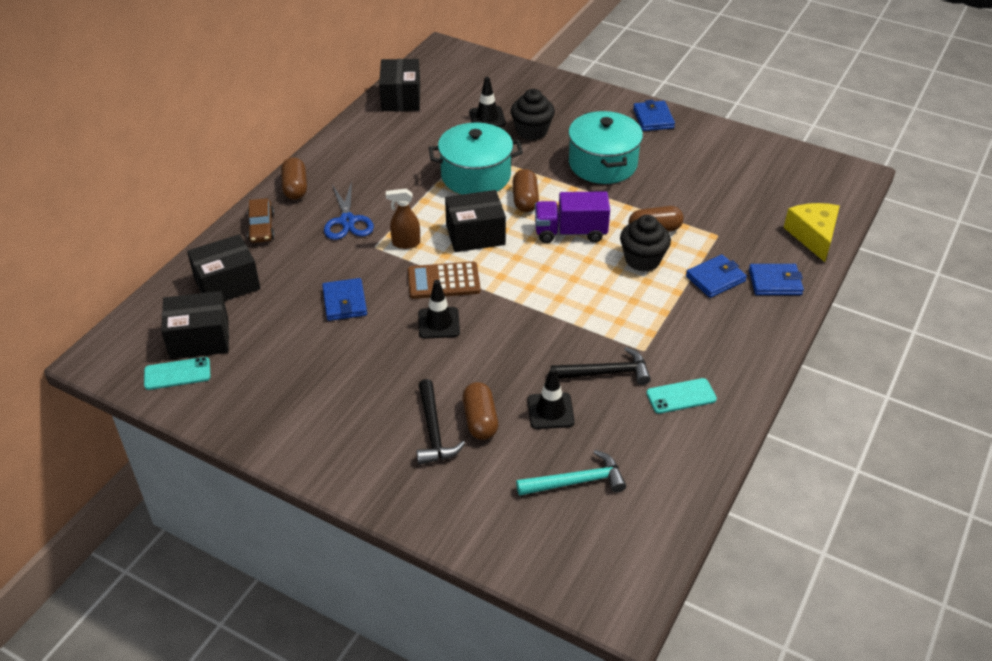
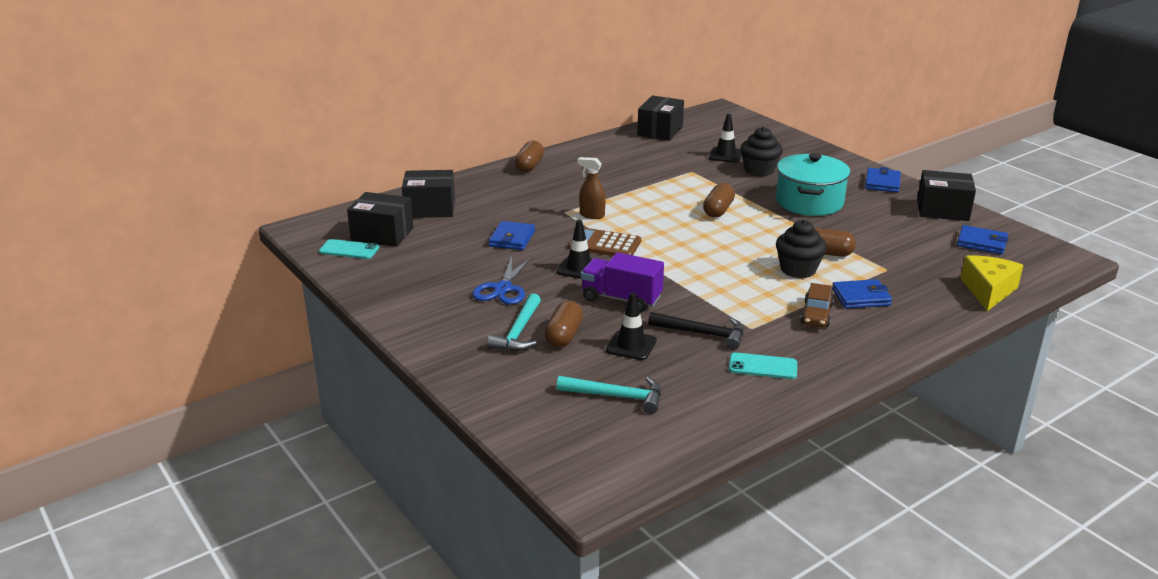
camera: 25 degrees right, 15 degrees down
(261, 227) = (483, 182): brown car -> brown car (816, 314)
(347, 221) = (555, 193): blue scissors -> blue scissors (503, 289)
(433, 431) = (519, 332): black hammer -> turquoise hammer
(475, 235) = (656, 222): black box -> black box (942, 210)
(476, 176) = (686, 187): turquoise pot -> none
(570, 232) = (743, 238): purple truck -> purple truck (621, 299)
(775, 282) = (921, 313): blue wallet -> blue wallet (981, 243)

